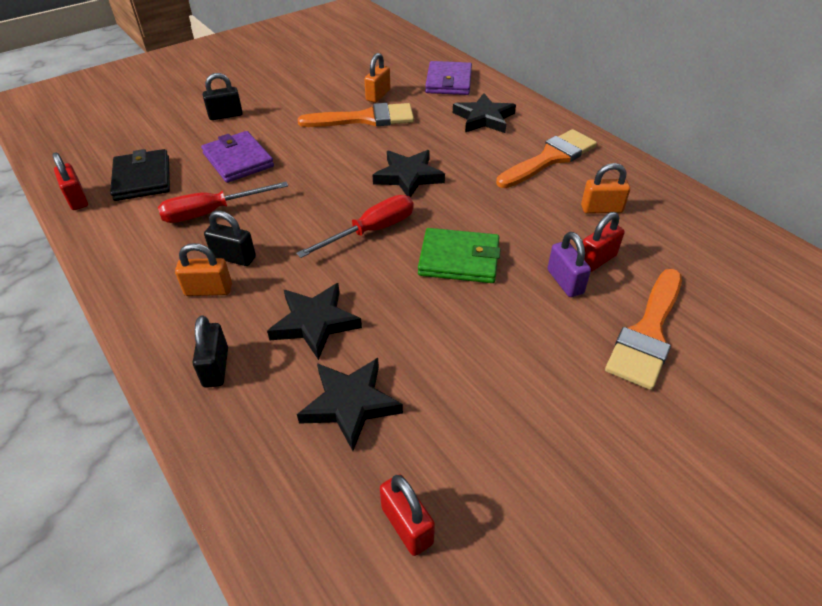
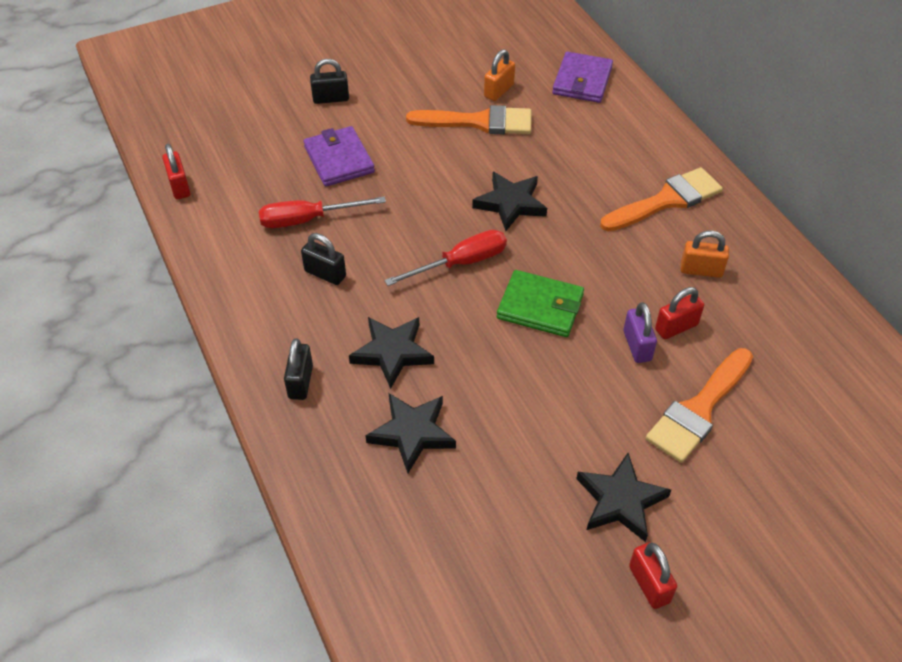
camera: 10 degrees right, 5 degrees up
(142, 178) = (242, 170): black wallet -> none
(208, 290) = (299, 305): orange padlock -> none
(407, 525) = (441, 539): red padlock -> red padlock (649, 584)
(484, 118) = (609, 138): black star -> black star (620, 500)

